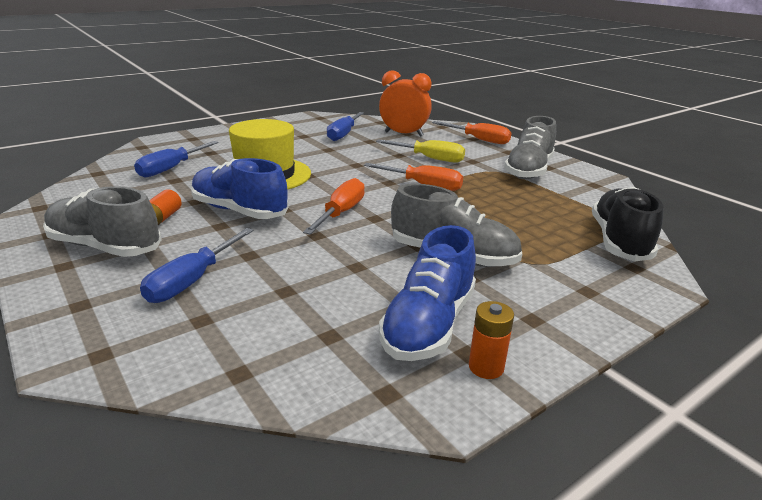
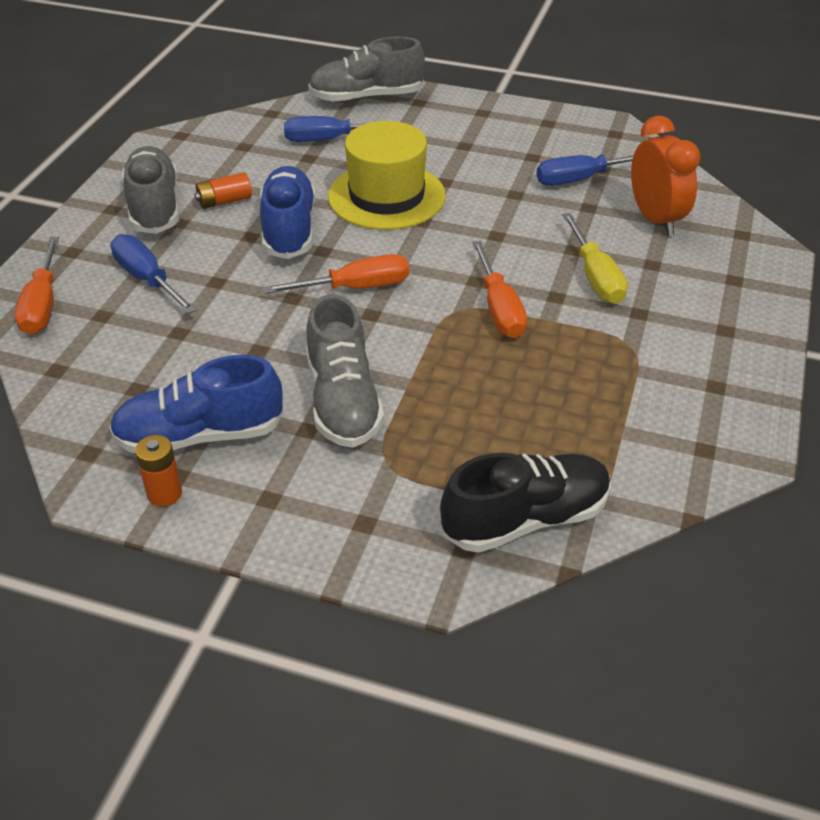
camera: 55 degrees right, 15 degrees up
(191, 281) = (147, 278): blue screwdriver -> blue screwdriver turned 60 degrees clockwise
(479, 140) = (735, 287): orange screwdriver -> orange screwdriver (42, 305)
(528, 170) = (673, 372): grey shoe -> grey shoe (366, 97)

